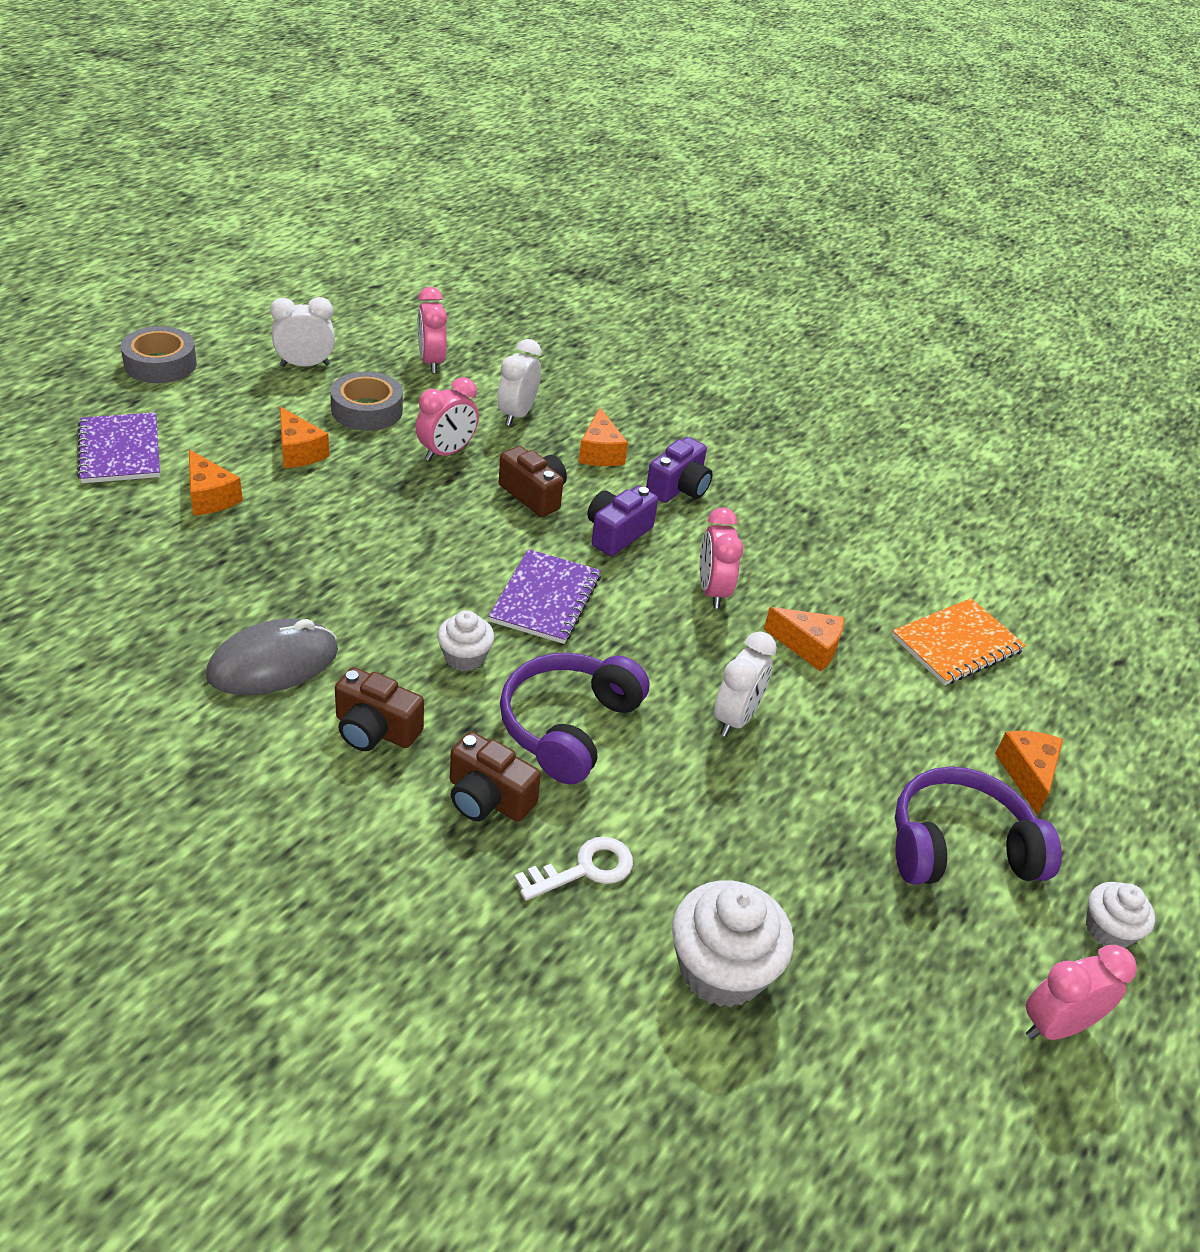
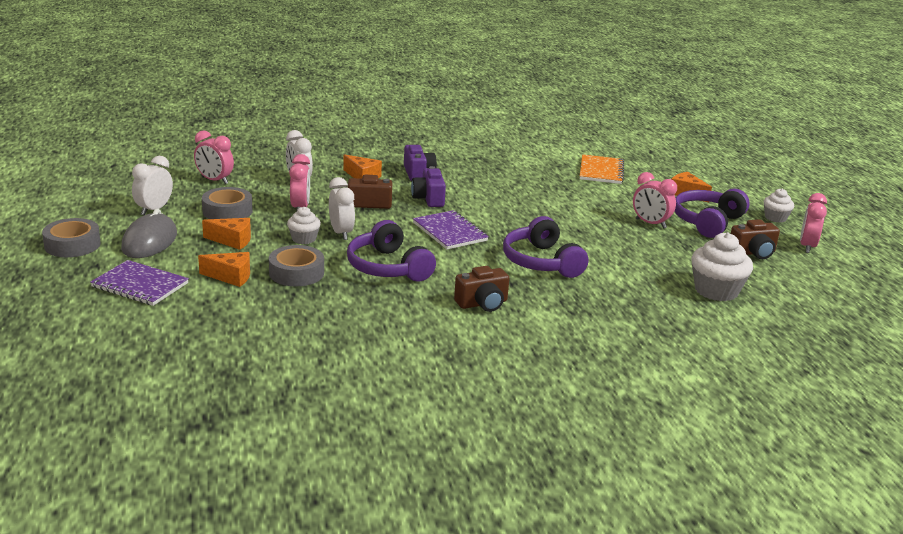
camera: 45 degrees left, 15 degrees down
(273, 663) = (398, 310): grey mouse -> grey mouse (149, 241)
(275, 537) = (296, 273): none -> grey tape
(377, 598) = (388, 267): none -> purple headphones
(464, 657) = (462, 265): white cupcake -> white cupcake (304, 239)
(488, 798) = (562, 296): brown camera -> brown camera (753, 253)
(584, 869) = (631, 294): white key -> none
(712, 591) = (499, 198): pink clock -> pink clock (650, 223)
(735, 718) = (584, 228): white clock -> white clock (341, 233)
(808, 647) = (562, 196): orange cheese -> none

